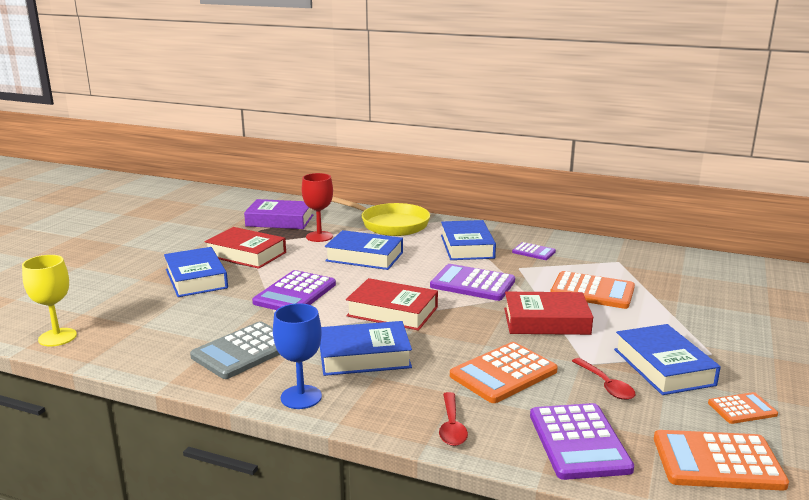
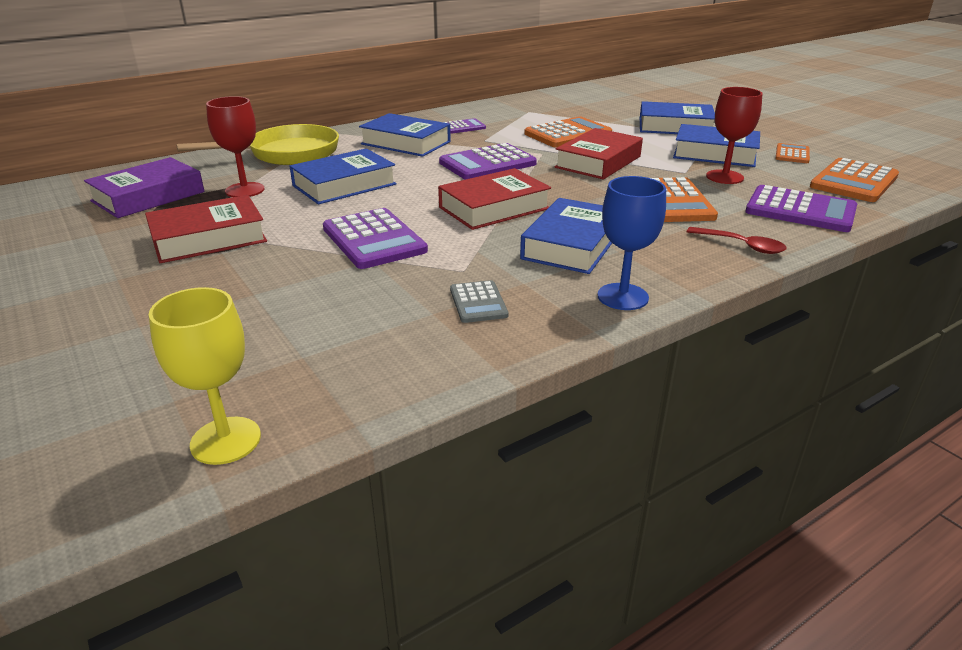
camera: 55 degrees left, 10 degrees up
(196, 279) = (220, 286): blue book -> blue book (675, 127)
(244, 351) = (478, 302): grey calculator -> grey calculator, size x0.55
(606, 385) = (724, 177): red spoon -> red goblet

